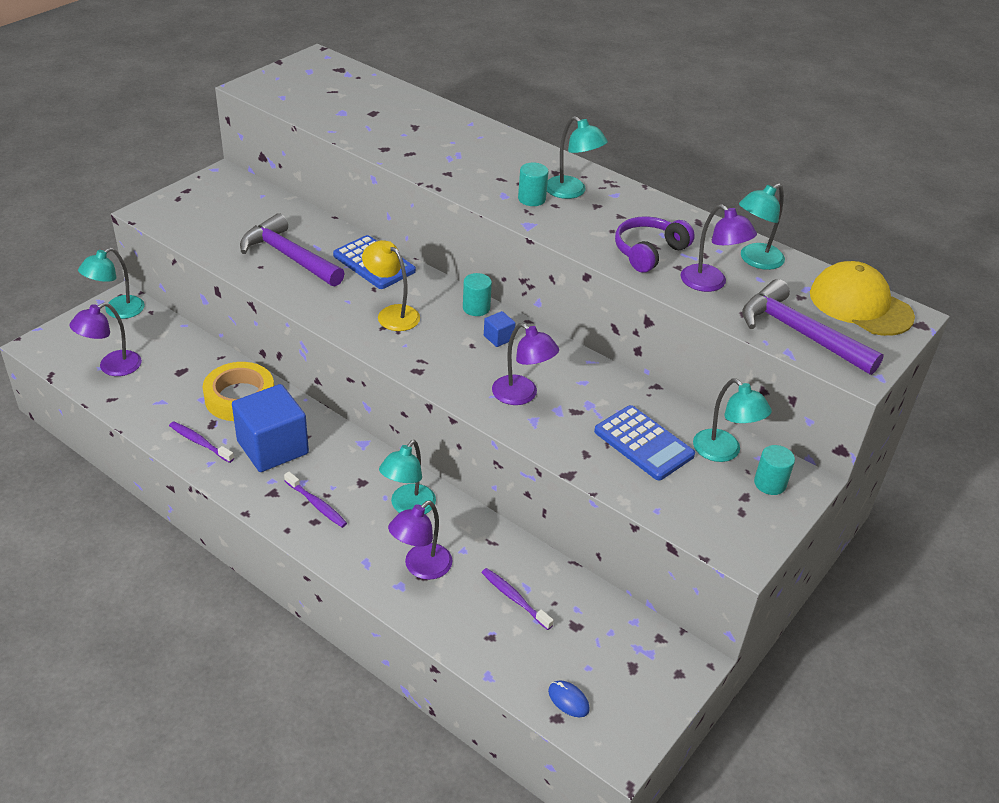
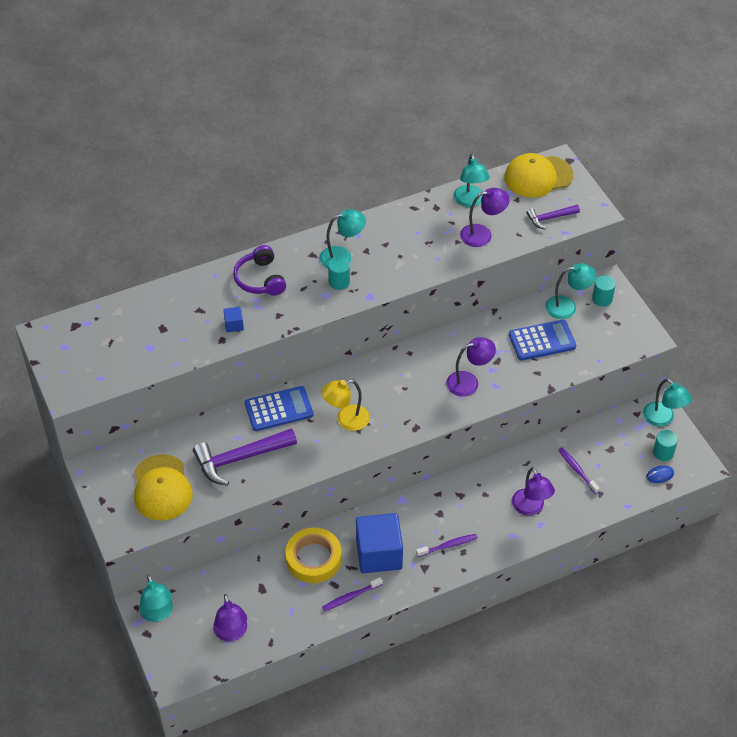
camera: 60 degrees left, 10 degrees up
(221, 219) = (162, 488): none -> yellow cap
(408, 507) = (475, 496): turquoise lamp -> turquoise lamp (663, 419)
(476, 308) = (365, 370): turquoise cylinder -> turquoise cylinder (663, 452)
(498, 338) = (404, 370): blue cube -> blue cube (234, 325)
(514, 598) = (577, 470): purple toothbrush -> purple toothbrush turned 75 degrees clockwise
(649, 252) = (434, 248): purple headphones -> purple headphones (260, 279)
(800, 333) = (550, 218): purple hammer -> purple hammer, size x0.55

